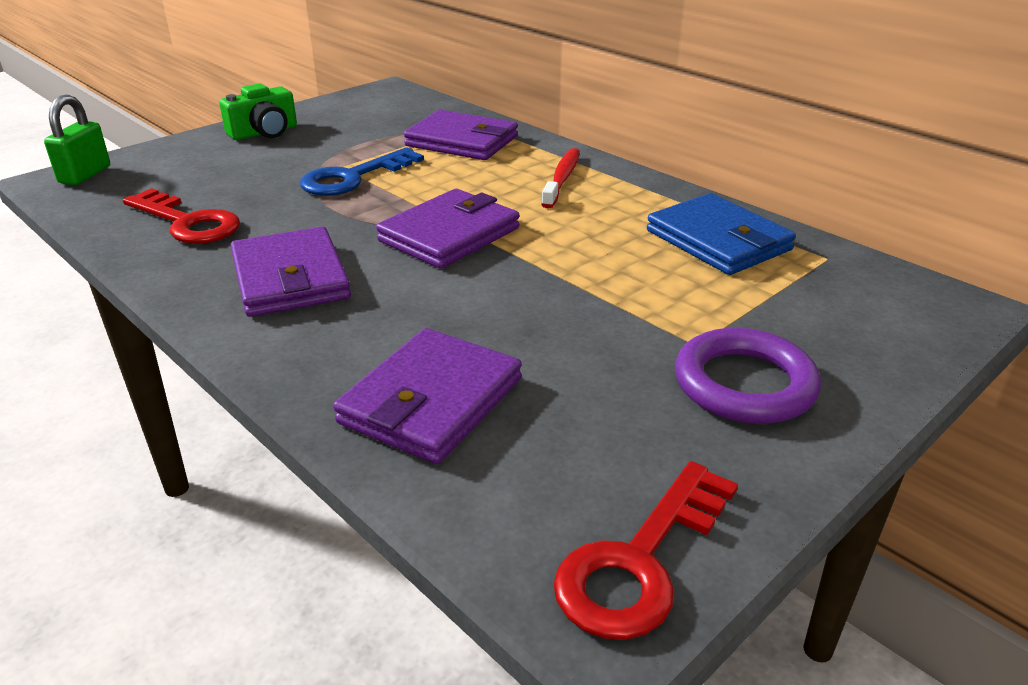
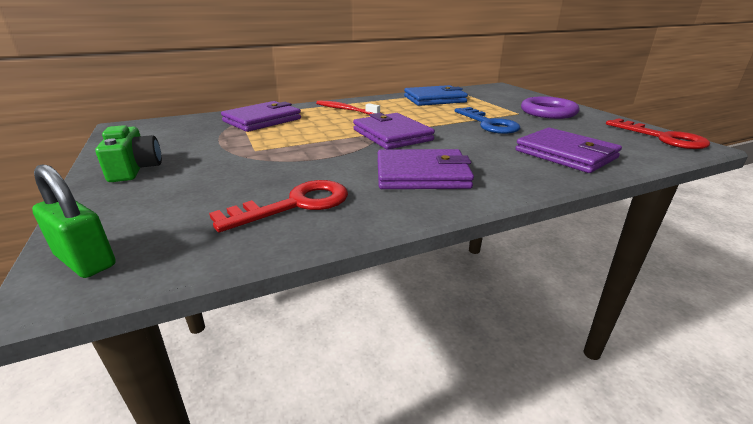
camera: 70 degrees left, 5 degrees down
(353, 177) = (280, 148): blue key -> blue key (489, 124)

